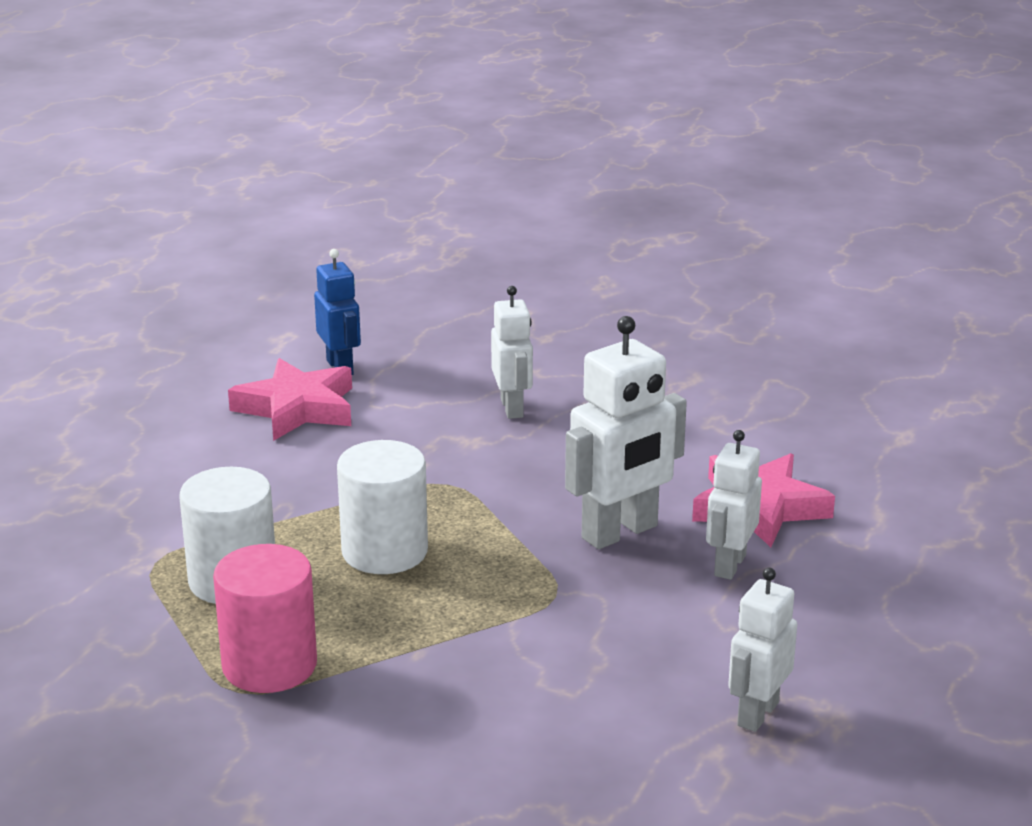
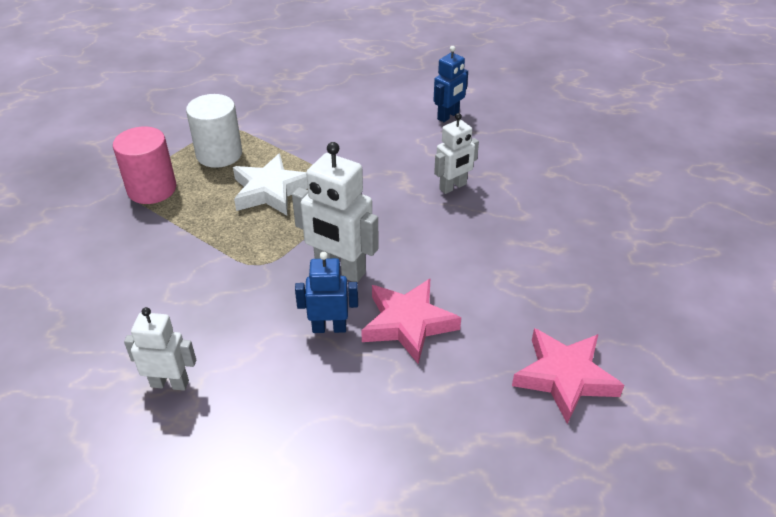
camera: 65 degrees right, 15 degrees up
(297, 408) = (394, 117): pink star -> pink star (565, 377)
(384, 551) = (270, 191): white cylinder -> white star
(729, 565) = (329, 328): white robot -> blue robot

